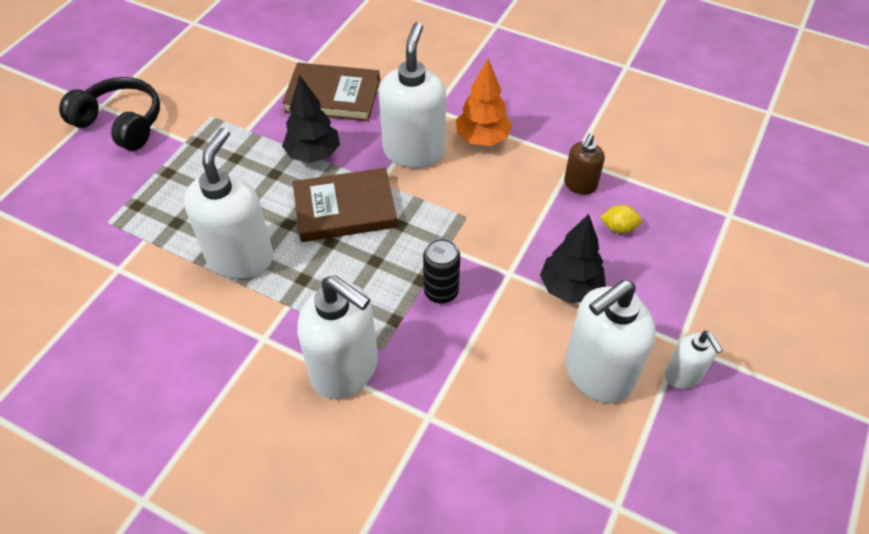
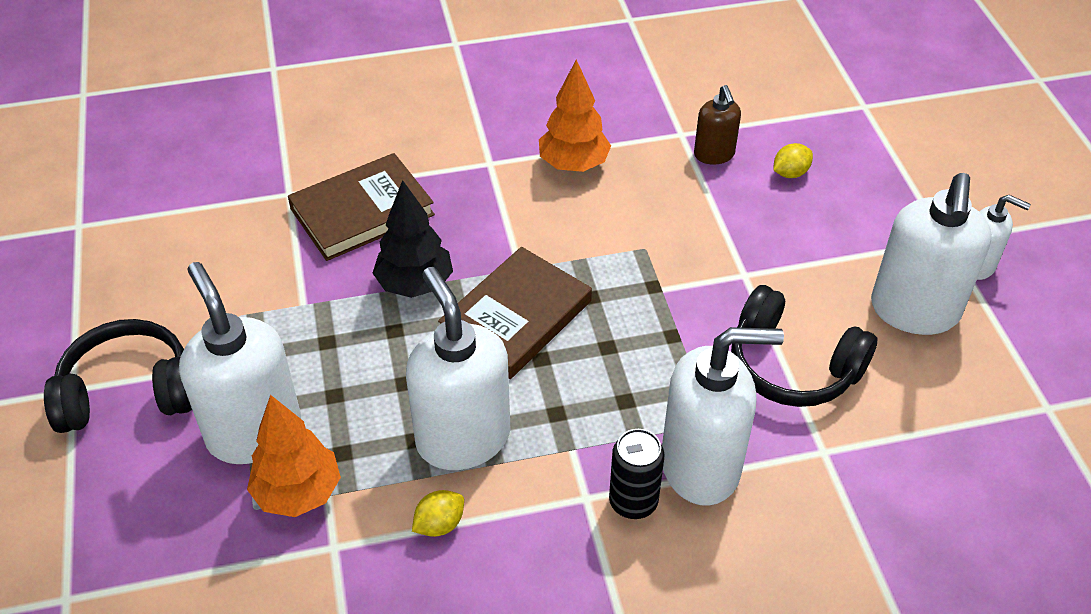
camera: 40 degrees left, 5 degrees down
(134, 229) = (298, 493): none -> orange tree
(177, 295) = (439, 524): none -> yellow lemon
(414, 151) = (519, 216): white soap dispenser -> white soap dispenser (254, 432)
(441, 292) = (704, 333): black can -> black can (633, 502)
(472, 350) = (792, 366): none -> black headphones
(570, 288) = (810, 253): black tree -> none

